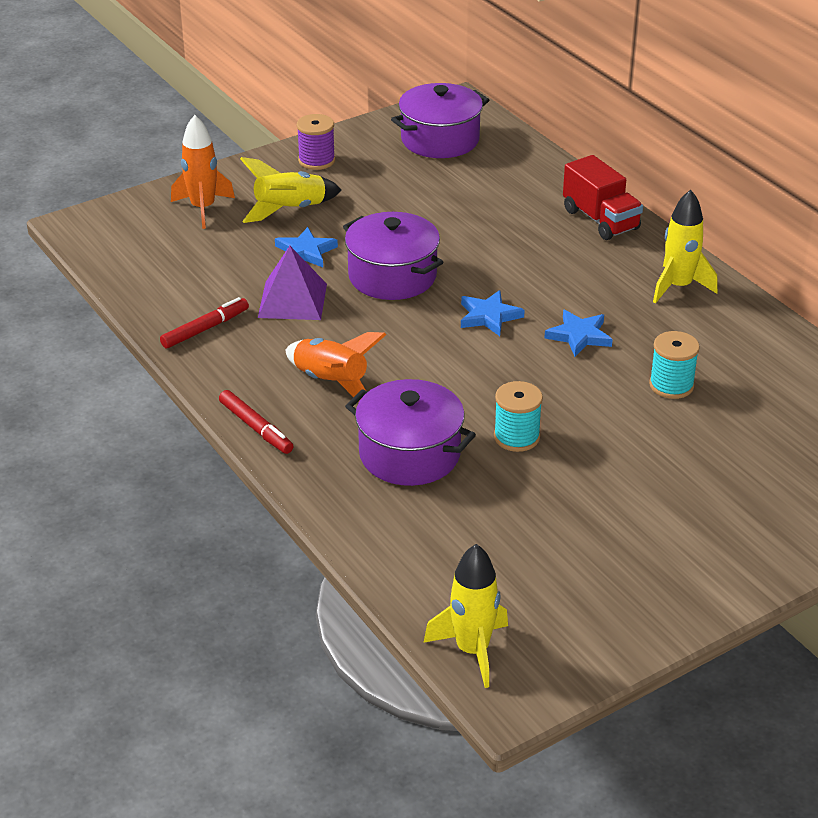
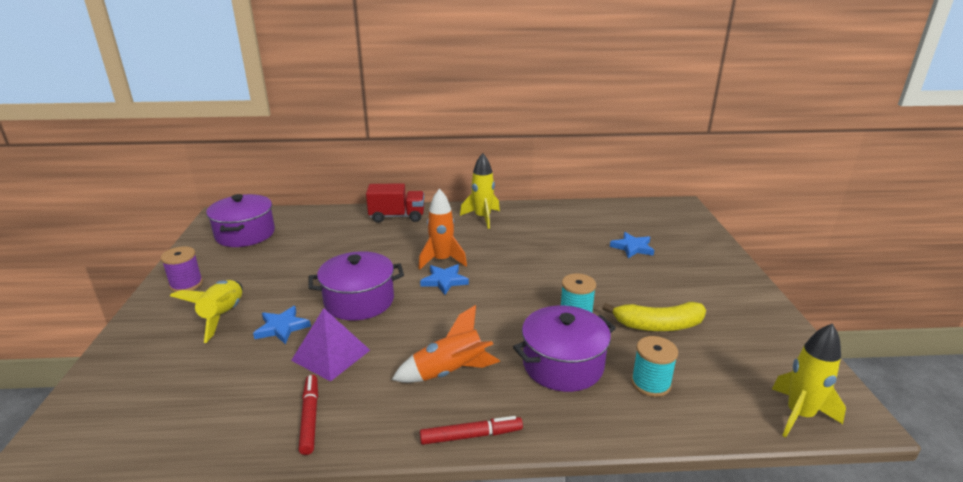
camera: 60 degrees left, 10 degrees down
(203, 209) = (152, 358): orange rocket -> orange rocket (442, 260)
(556, 509) = (658, 325): none -> yellow banana
(579, 336) = (495, 259): blue star -> blue star (632, 247)
(671, 385) = (566, 249): turquoise spool -> turquoise spool (650, 383)

